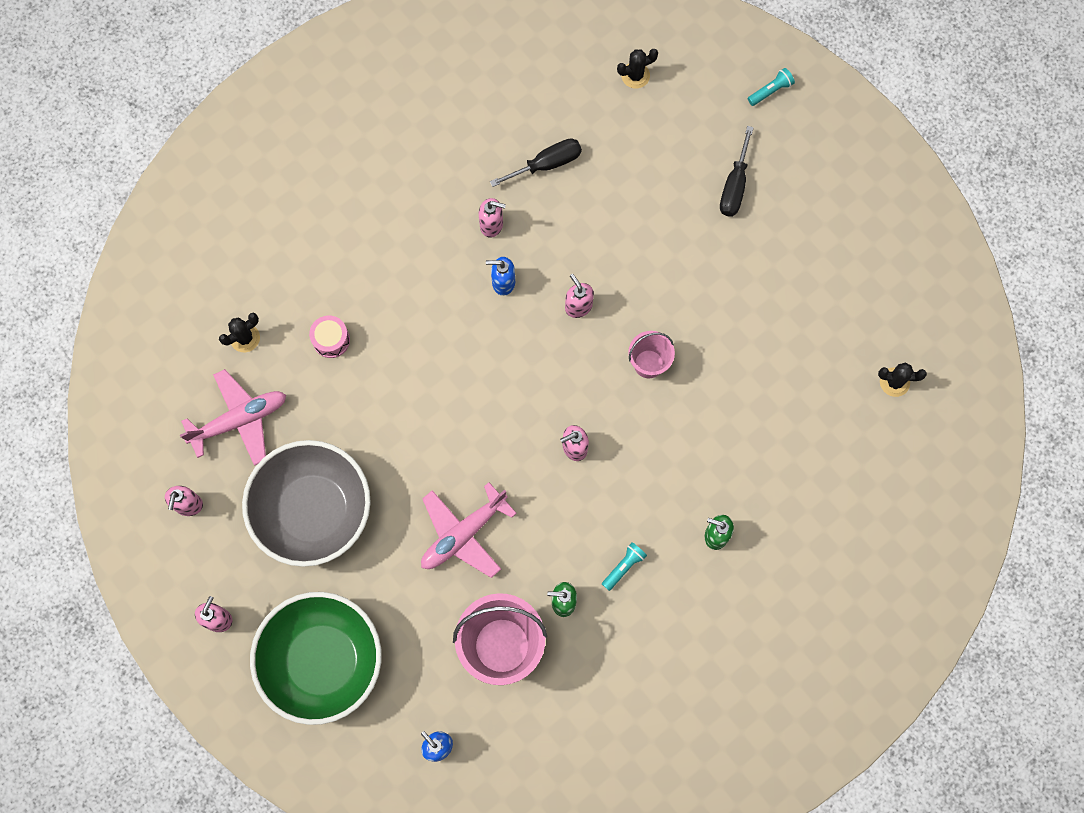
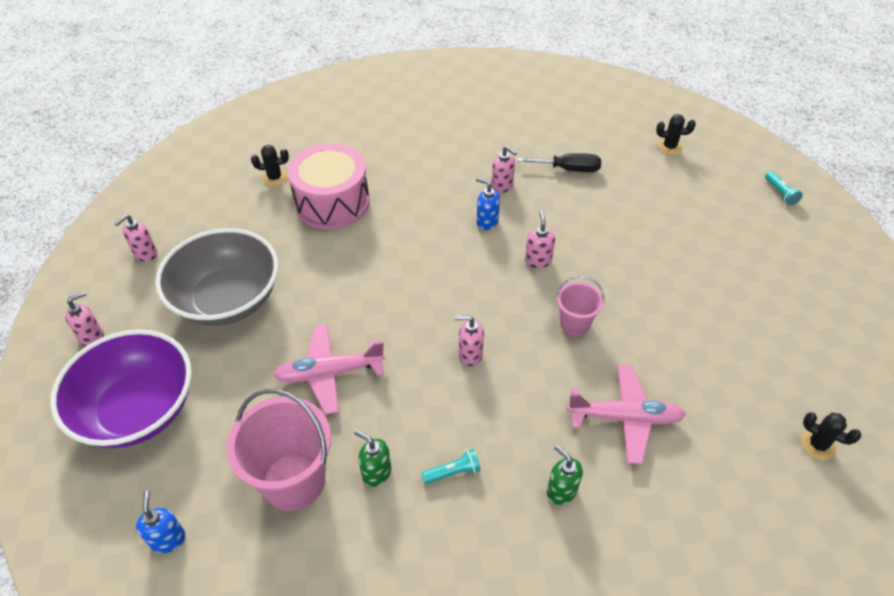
camera: 30 degrees right, 25 degrees down
(240, 420) = (228, 221): pink plane -> pink plane (625, 418)
(322, 661) = (138, 410): green bowl -> purple bowl
(331, 340) = (332, 203): pink drum -> pink drum, size x2.31
(734, 186) = (719, 238): black screwdriver -> none
(770, 91) = (780, 193): turquoise flashlight -> turquoise flashlight turned 75 degrees clockwise

